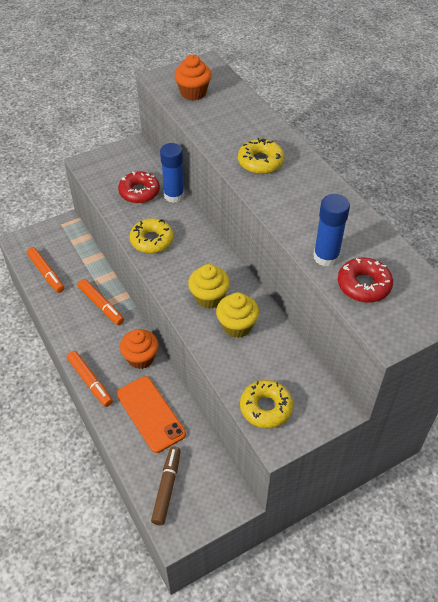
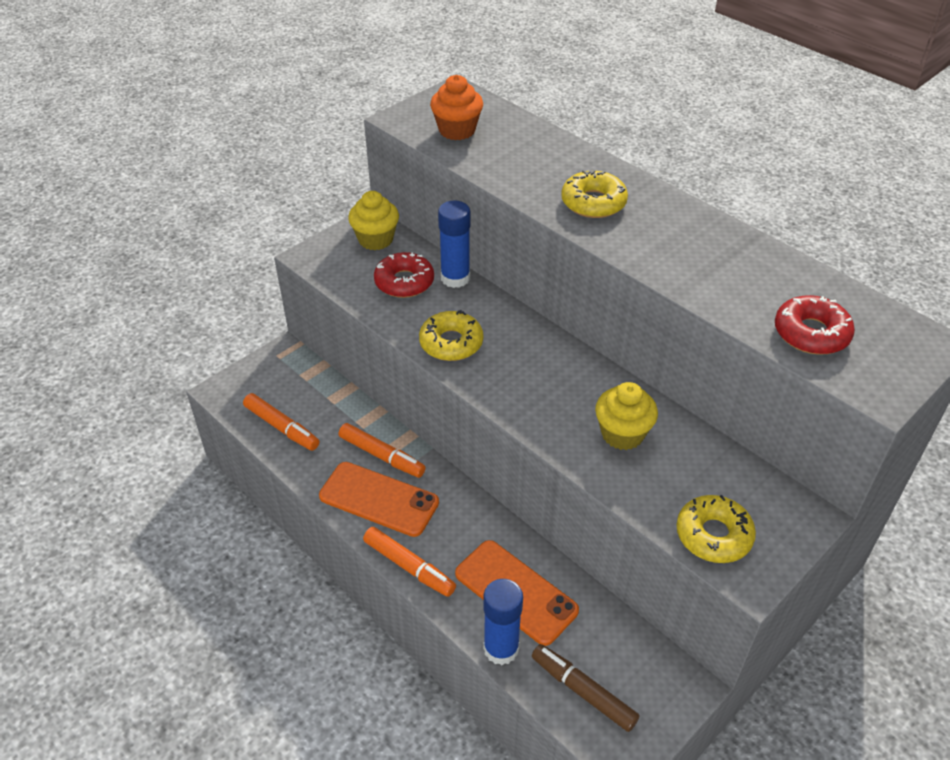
camera: 15 degrees left, 5 degrees down
(88, 334) = (379, 499): none -> orange phone
(141, 358) = (469, 517): orange cupcake -> none
(167, 488) = (583, 691): brown marker -> brown marker turned 45 degrees counterclockwise
(209, 298) = (566, 404): yellow cupcake -> yellow cupcake (375, 239)
(326, 257) = (743, 307): blue glue stick -> blue glue stick (501, 648)

